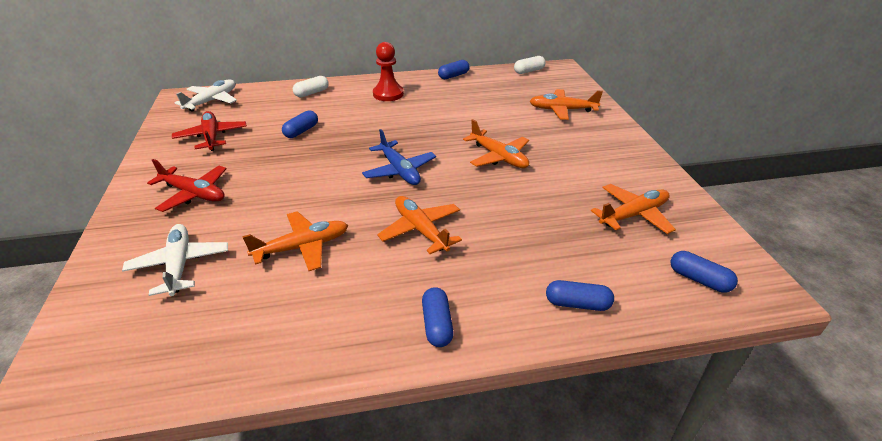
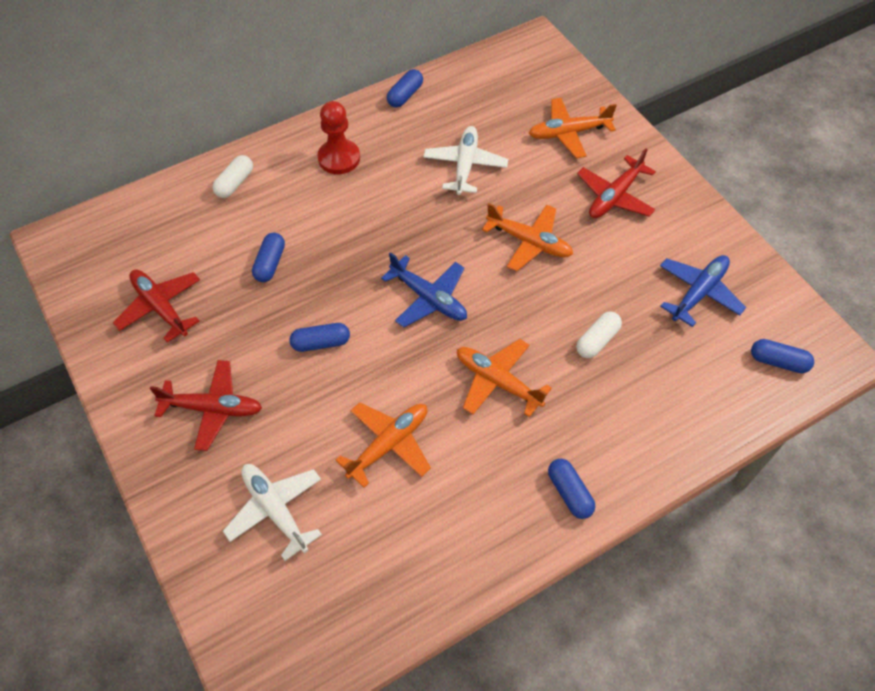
camera: 20 degrees left, 20 degrees up
(212, 101) = (106, 237): white plane -> white plane (465, 165)
(529, 71) = (498, 59): white capsule -> white capsule (597, 340)
(577, 304) = (682, 426): blue capsule -> blue capsule (321, 343)
(583, 146) = (614, 196): none -> red plane
(633, 215) = (699, 293): orange plane -> blue plane

